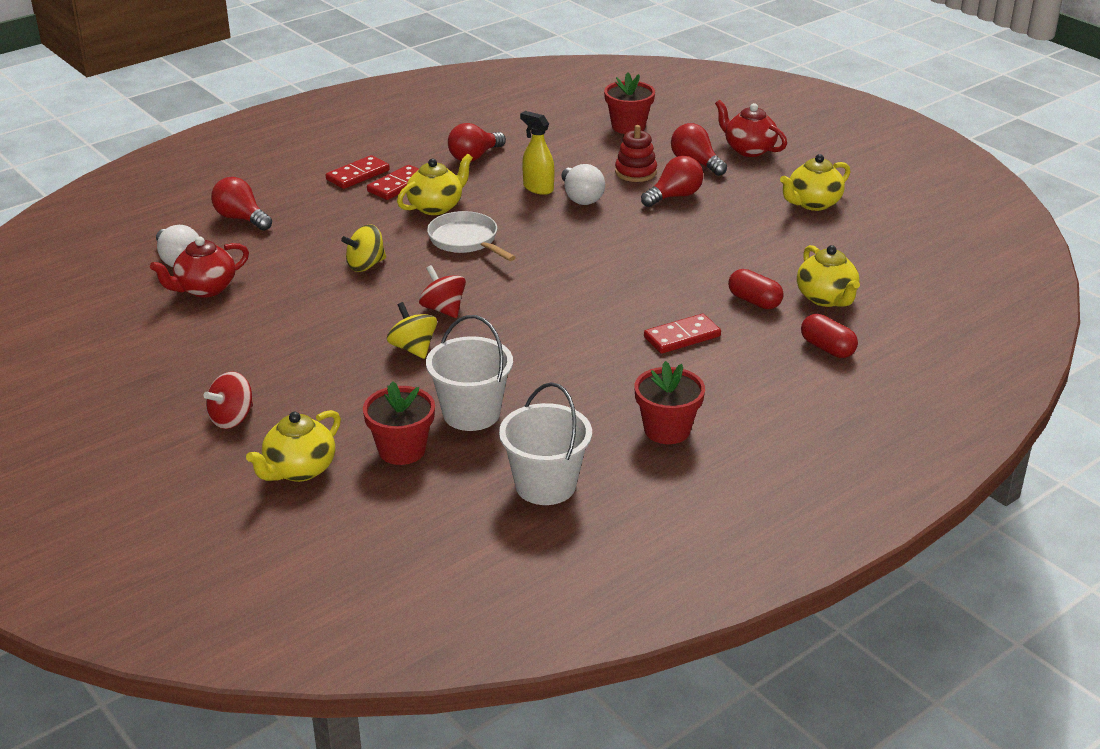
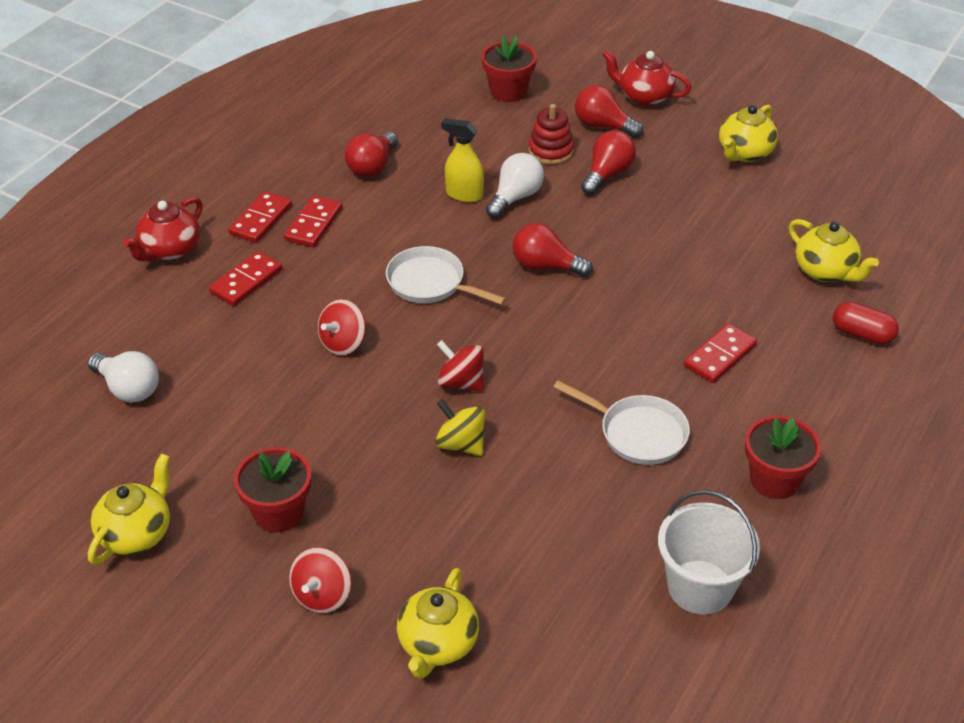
camera: 20 degrees left, 10 degrees up
(205, 289) = (183, 421): red teapot -> red teapot (170, 250)
(241, 218) = (165, 311): red light bulb -> red light bulb (545, 266)
(318, 211) = (246, 281): none -> red domino
(366, 265) = (343, 343): yellow spinning top -> red spinning top
(402, 450) = (529, 584): red flower pot -> red flower pot (278, 512)
(436, 207) = (372, 244): yellow teapot -> yellow teapot (136, 534)
(471, 413) = (571, 514): white bucket -> none
(569, 373) = (638, 433): none -> white pan
(581, 198) = (515, 197): white light bulb -> white light bulb turned 105 degrees counterclockwise
(754, 301) = (761, 292): red capsule -> none

